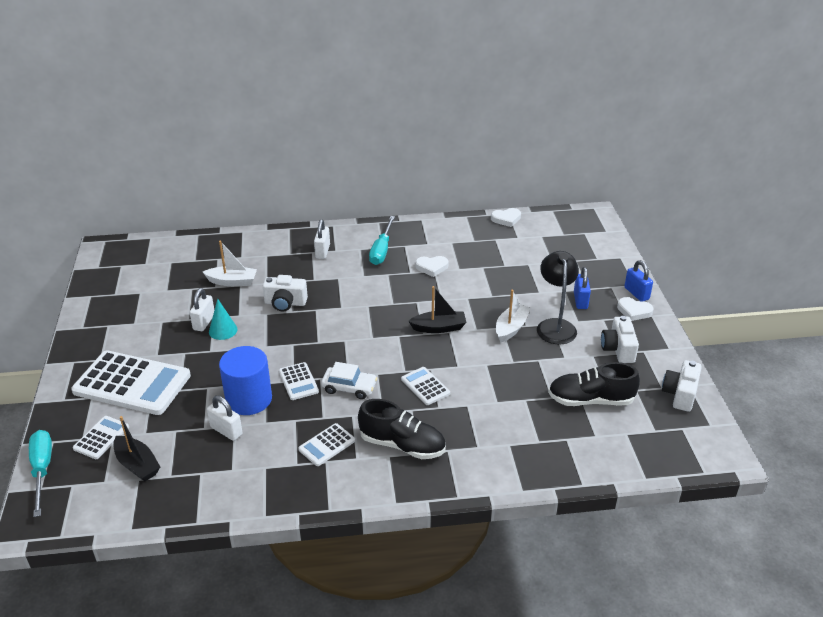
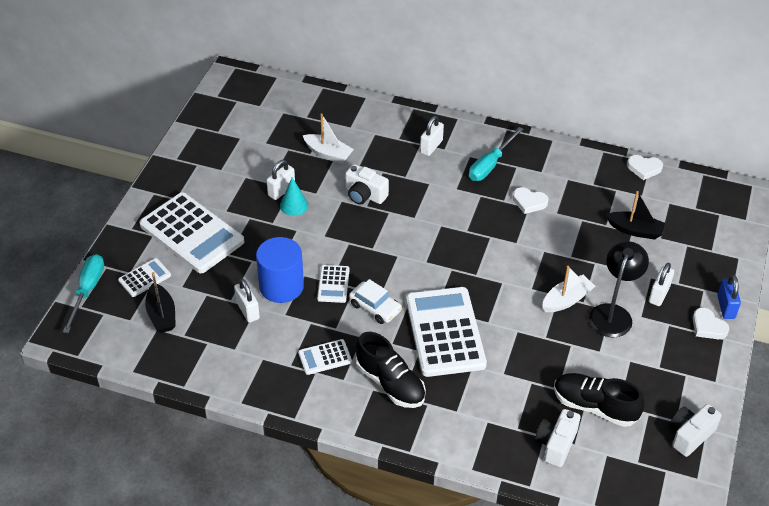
camera: 25 degrees right, 10 degrees up
(425, 386) = (445, 332): white calculator -> white calculator, size x2.16
(439, 328) = (495, 274): black boat -> black boat (635, 230)
(580, 301) = (659, 294): blue padlock -> white padlock
(618, 349) = (661, 363): white camera -> white camera (556, 444)

